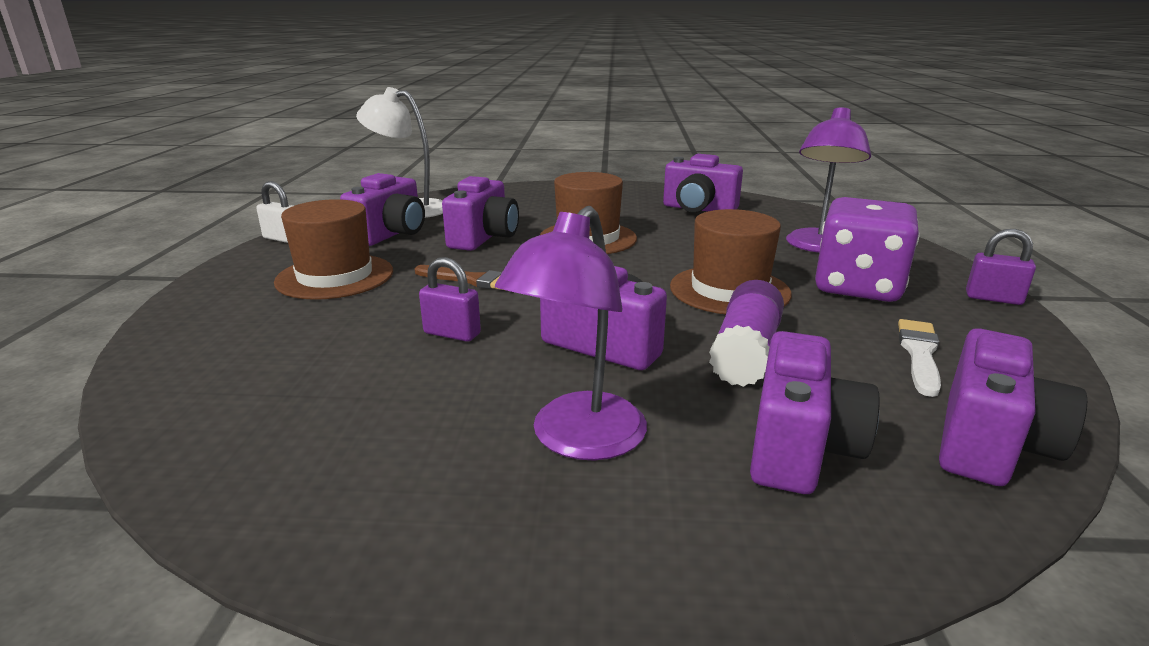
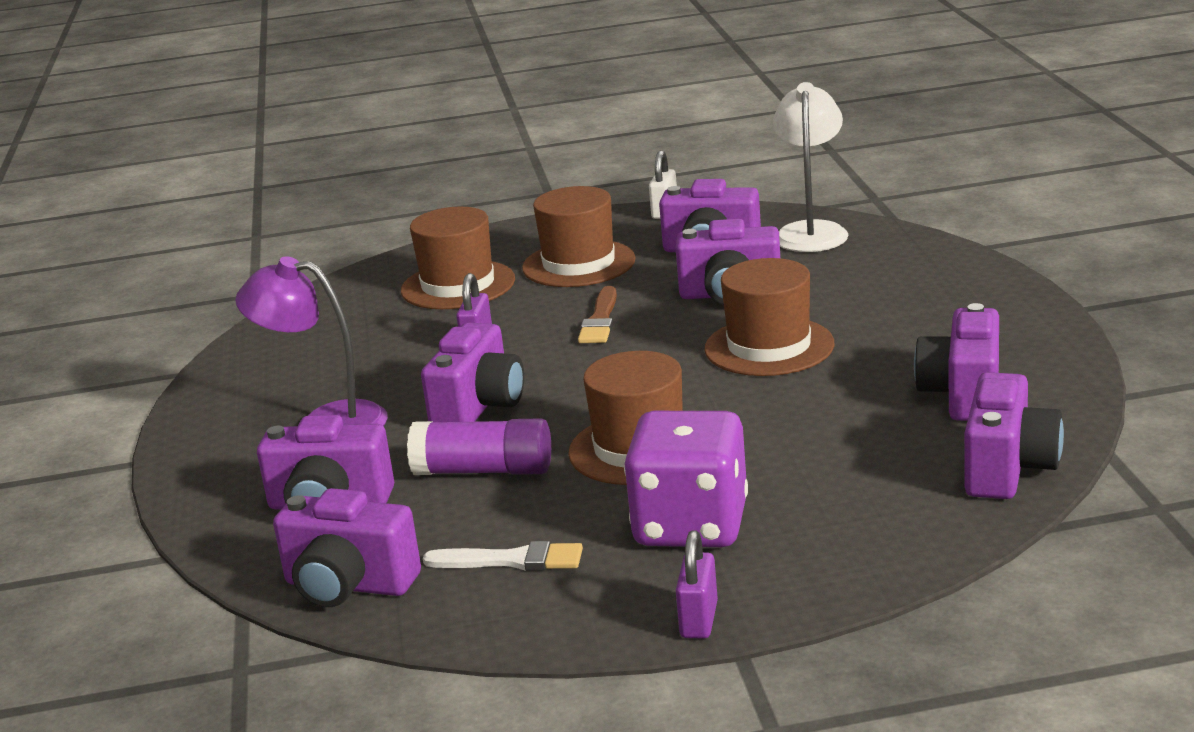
camera: 80 degrees right, 0 degrees up
(287, 332) = (458, 285): none -> brown hat
(794, 213) = (1008, 468): none -> purple camera
(818, 247) = (837, 495): purple lamp -> none

